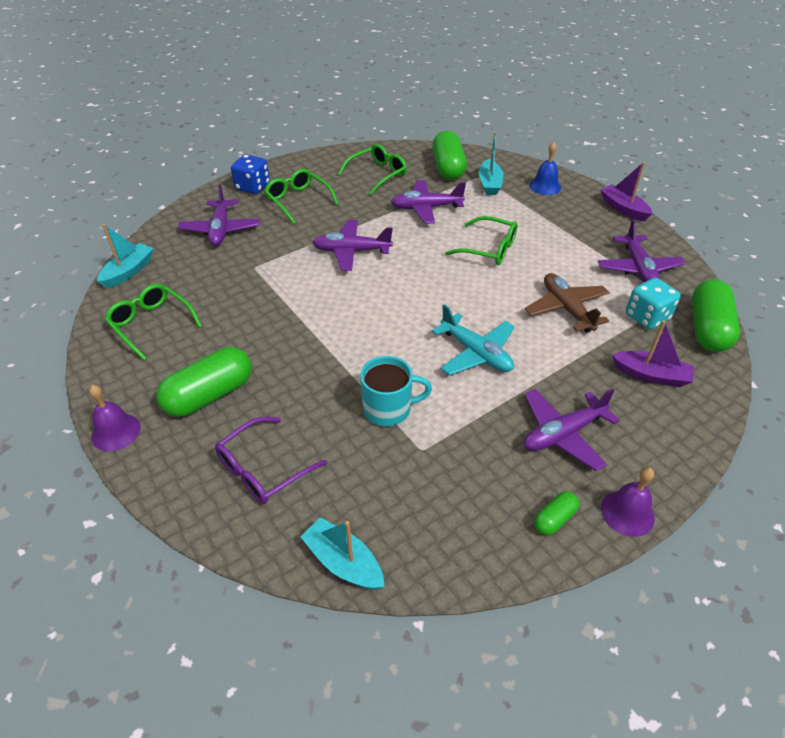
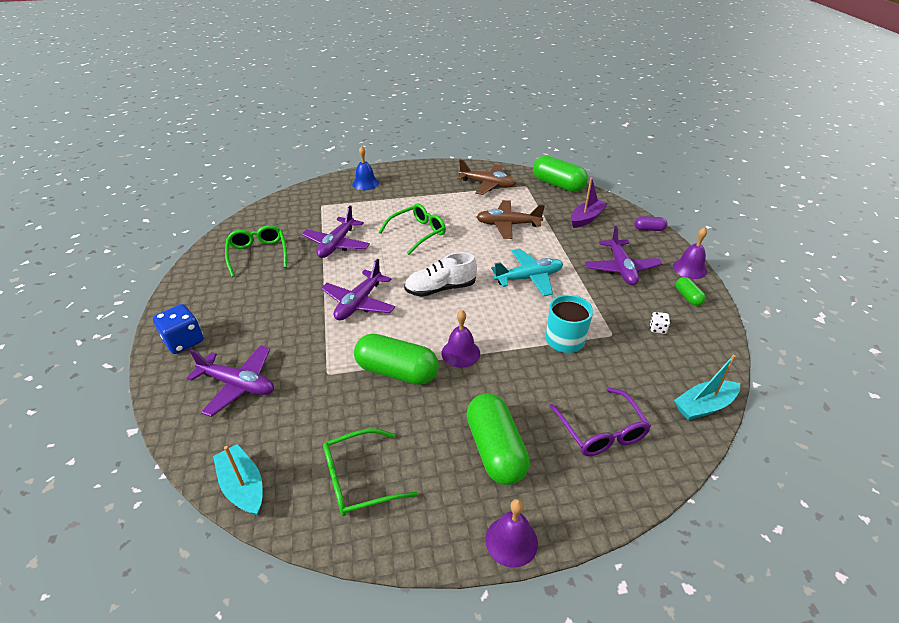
camera: 65 degrees left, 5 degrees down
(298, 201) = (246, 315): green glasses -> none
(321, 336) = (460, 353): none -> purple bell
(408, 293) = (440, 288): none -> white shoe
(448, 168) = (292, 215): green capsule -> green capsule (397, 371)
(461, 493) = (657, 328): none -> white dice
(489, 184) = (336, 204): turquoise boat -> none
(623, 209) = (422, 165): purple boat -> none
(638, 268) = (487, 184): purple plane -> brown plane
(647, 317) = (535, 200): turquoise dice -> none
(689, 448) = (649, 229): none -> purple capsule

